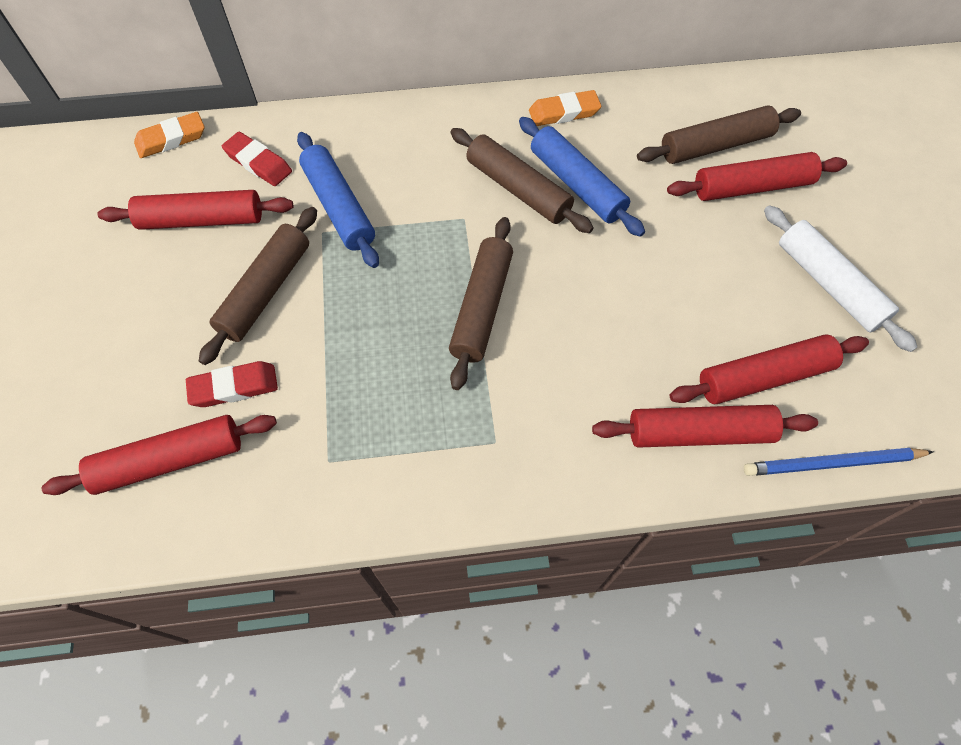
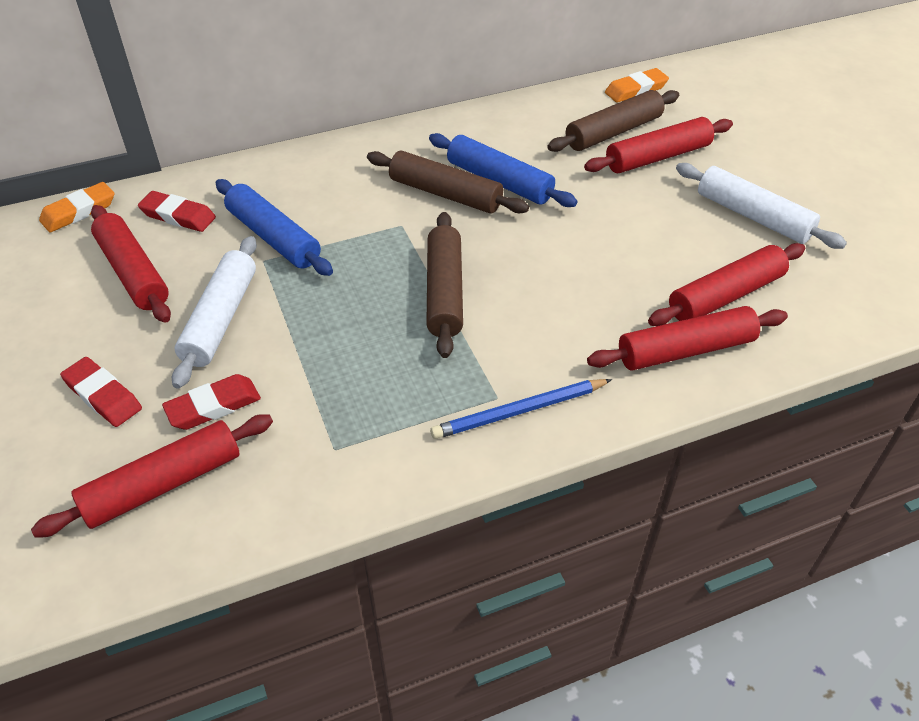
camera: 15 degrees left, 15 degrees down
(142, 352) = (103, 396): none -> red eraser
(201, 220) = (133, 272): red rolling pin -> red rolling pin turned 75 degrees clockwise
(265, 291) = (220, 319): brown rolling pin -> white rolling pin
(564, 112) = (467, 129): orange eraser -> orange eraser (636, 90)
(832, 463) = (812, 349): blue pencil -> blue pencil (519, 411)

